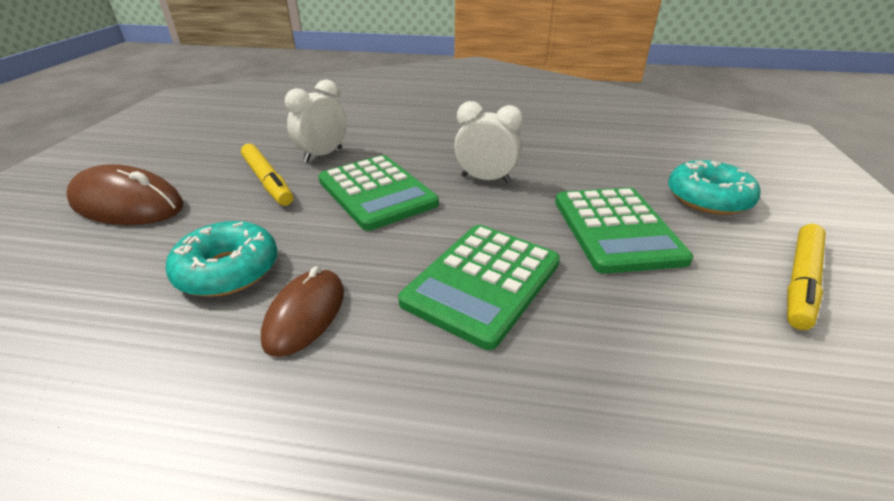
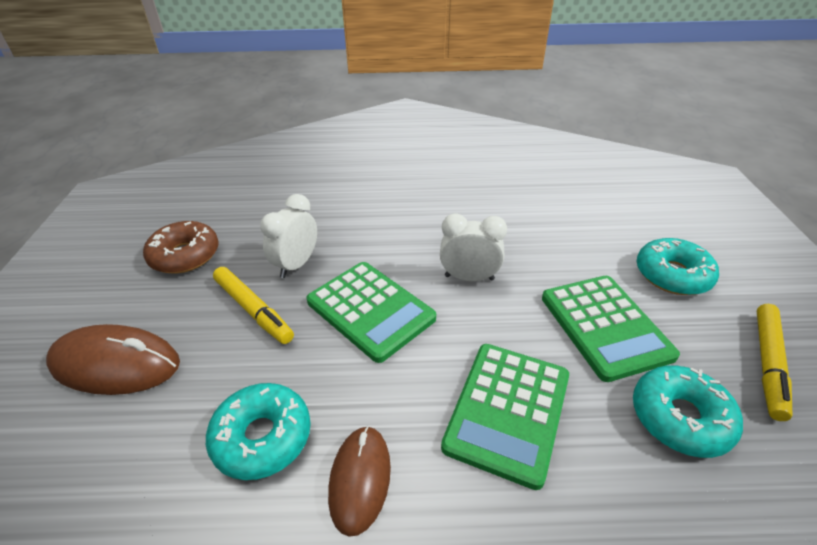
camera: 10 degrees left, 5 degrees up
(227, 140) = (185, 255): none -> brown donut
(677, 313) = (680, 418): none -> turquoise donut

